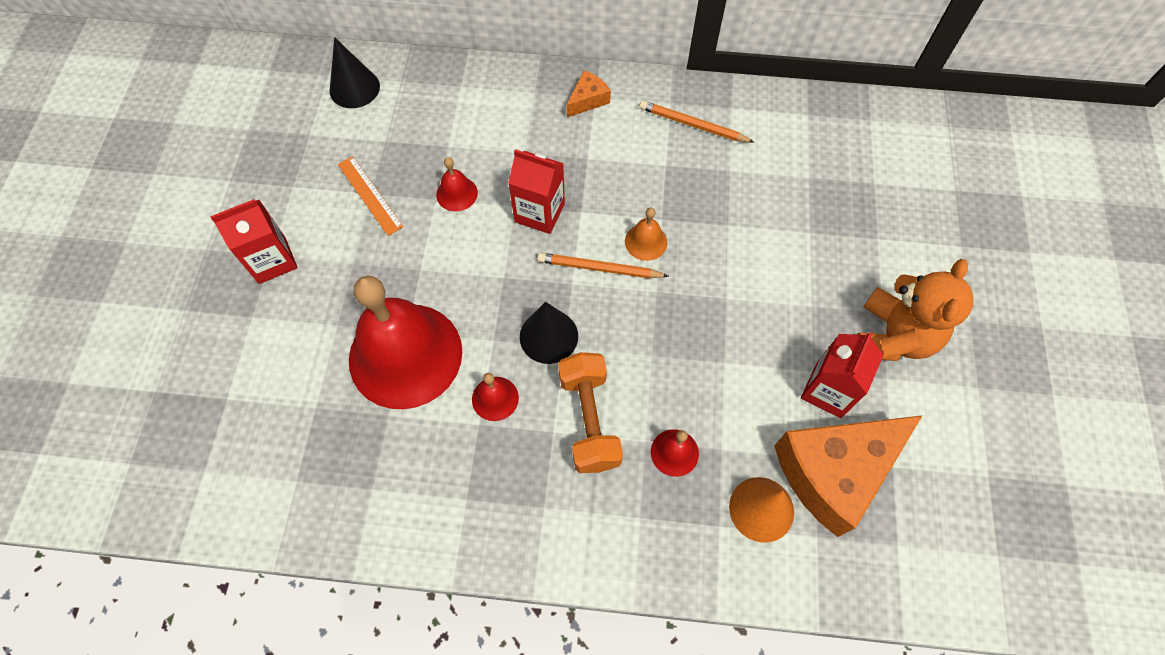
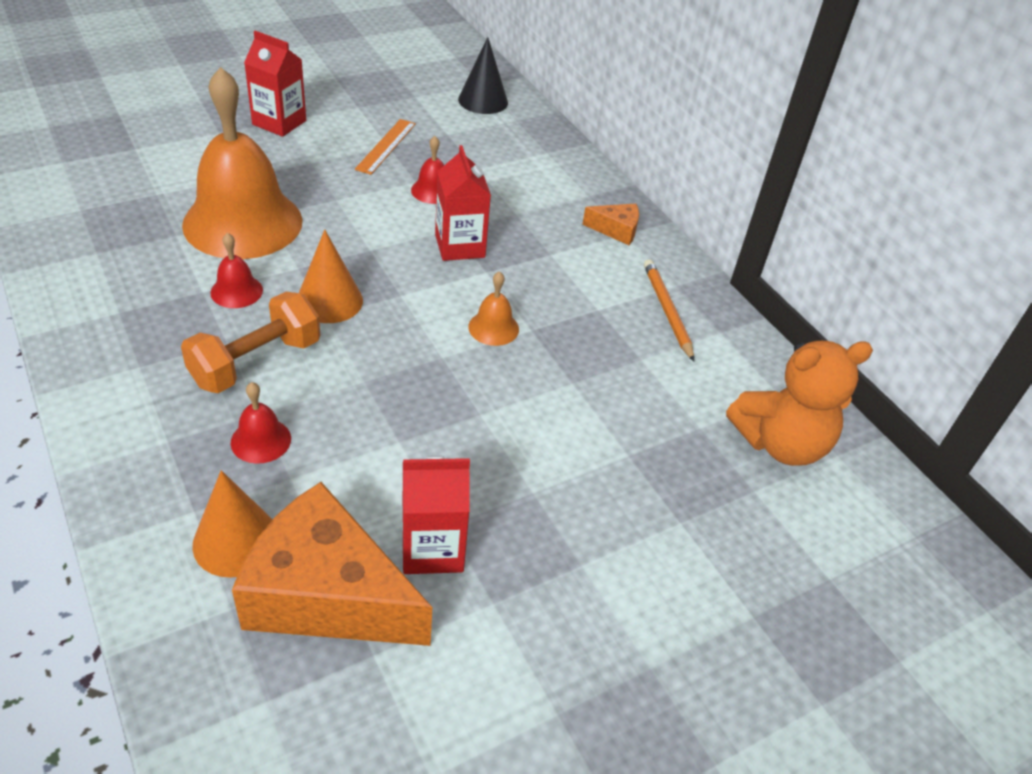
camera: 50 degrees right, 20 degrees down
(405, 355) = (243, 222): red bell -> orange bell
(549, 336) = (329, 301): black cone -> orange cone
(599, 268) = (433, 307): orange pencil -> none
(892, 337) = (556, 587): orange teddy bear -> orange teddy bear (780, 443)

